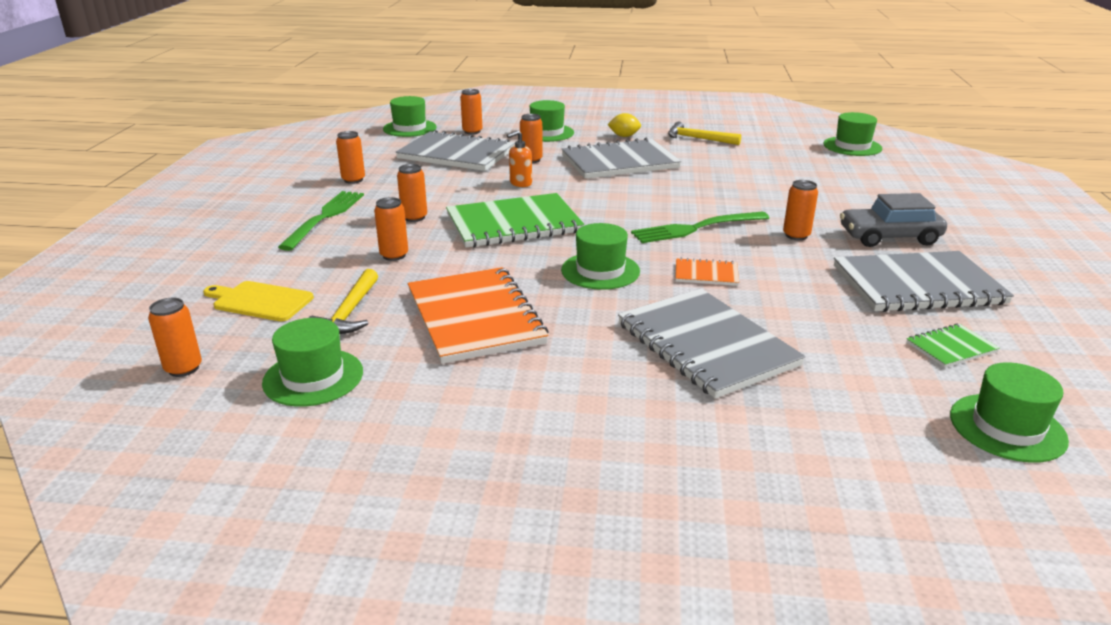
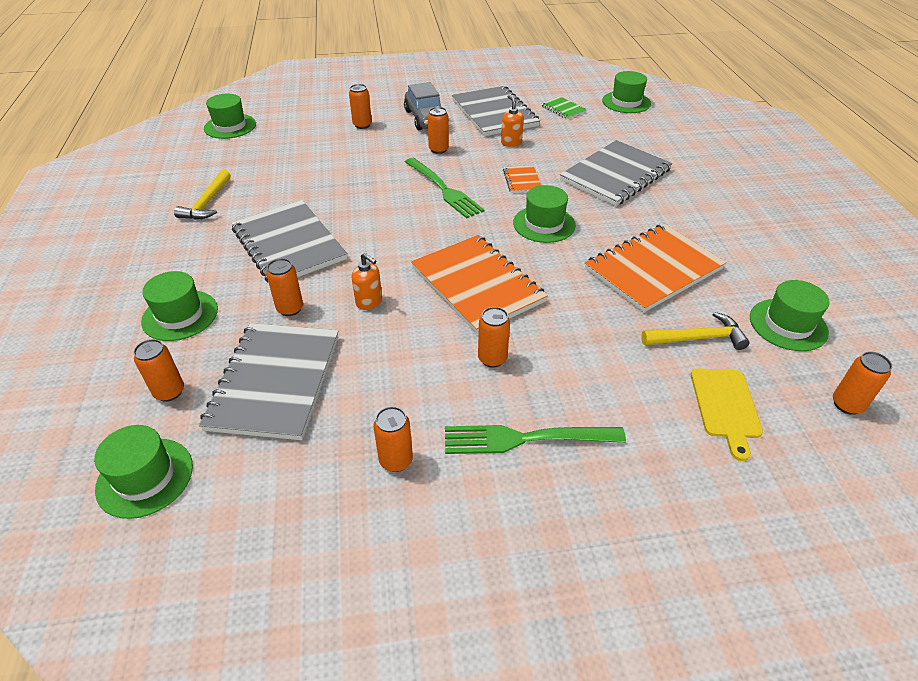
camera: 105 degrees left, 15 degrees up
(394, 255) = (584, 345): orange can -> orange can (362, 125)
(513, 224) = (477, 285): green notebook -> orange notebook
(624, 136) = (196, 252): yellow lemon -> none
(816, 283) = (511, 143): none -> orange soap dispenser

